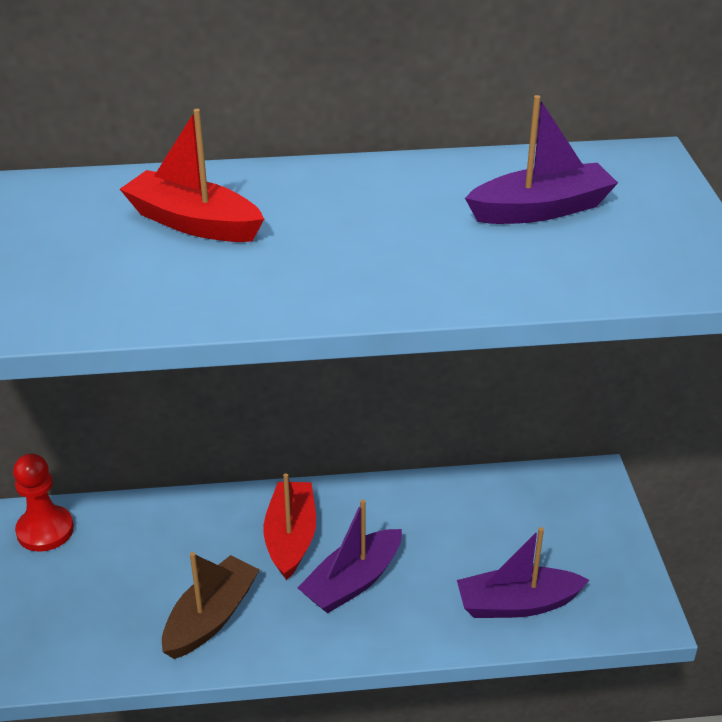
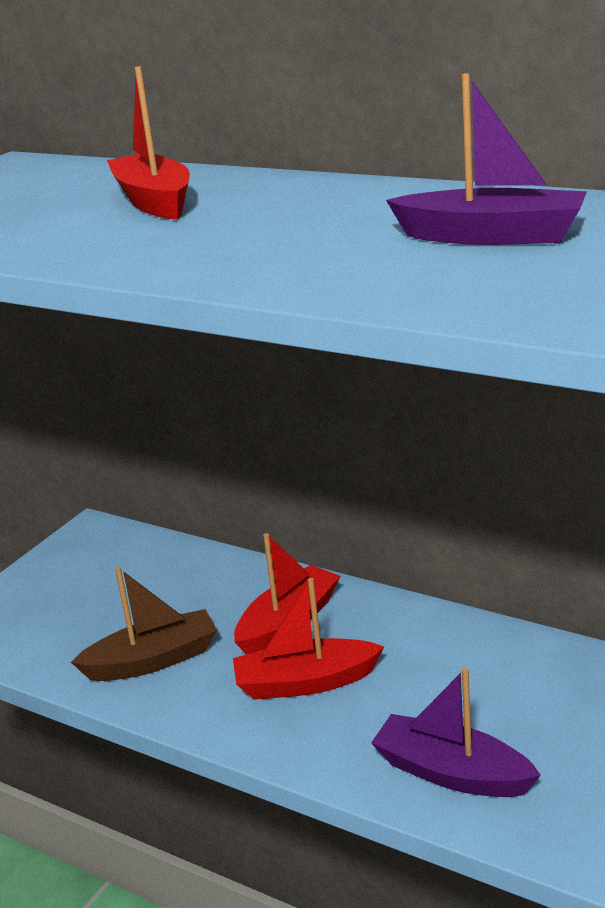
camera: 40 degrees right, 10 degrees down
(45, 530) = (100, 543): red pawn -> none
(353, 582) = (306, 682): purple boat -> red boat

